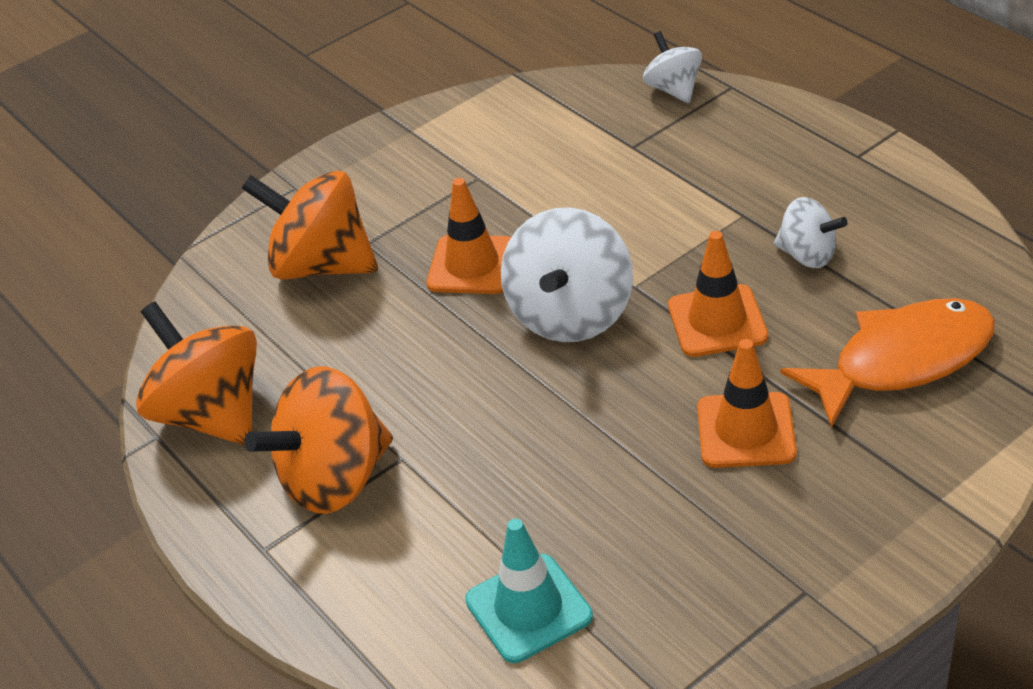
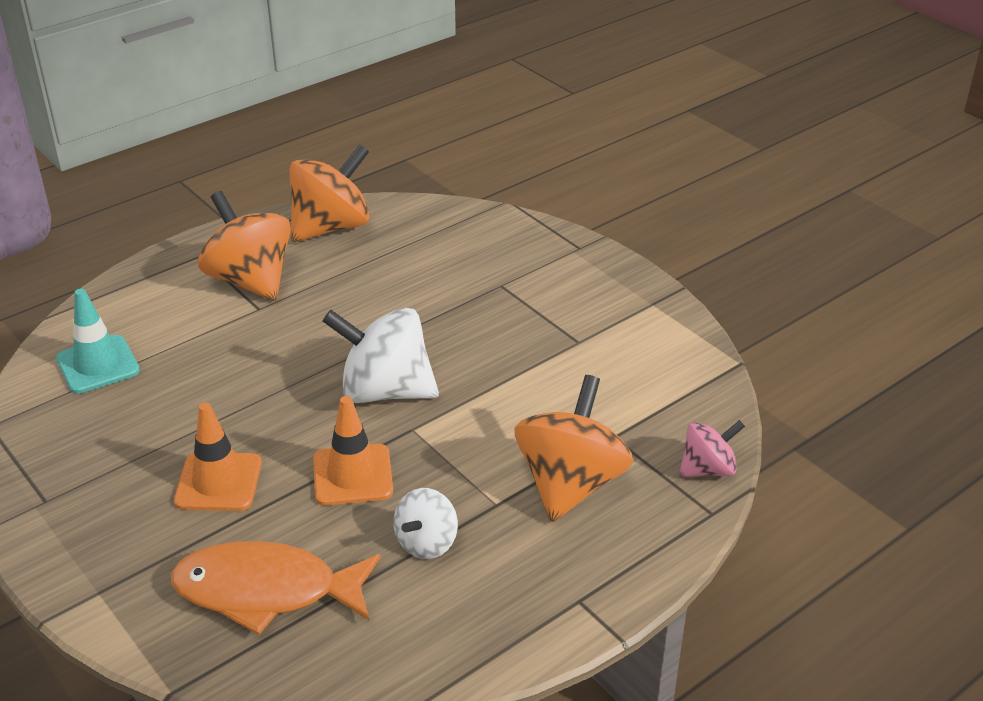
camera: 85 degrees right, 5 degrees down
(321, 265) = (478, 264): orange spinning top -> orange spinning top (570, 484)
(472, 265) = (460, 339): orange traffic cone -> none
(673, 89) = (708, 469): white spinning top -> pink spinning top
(902, 360) = (266, 591): orange fish -> orange fish turned 120 degrees clockwise

